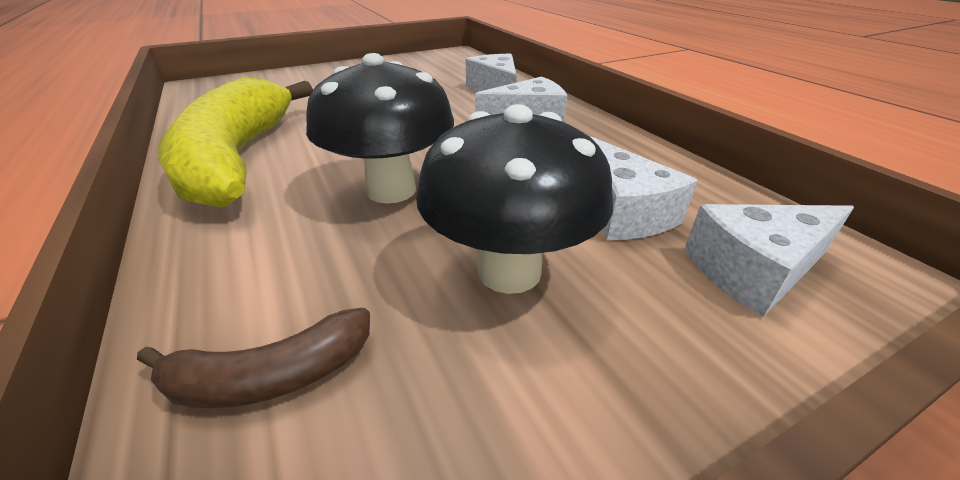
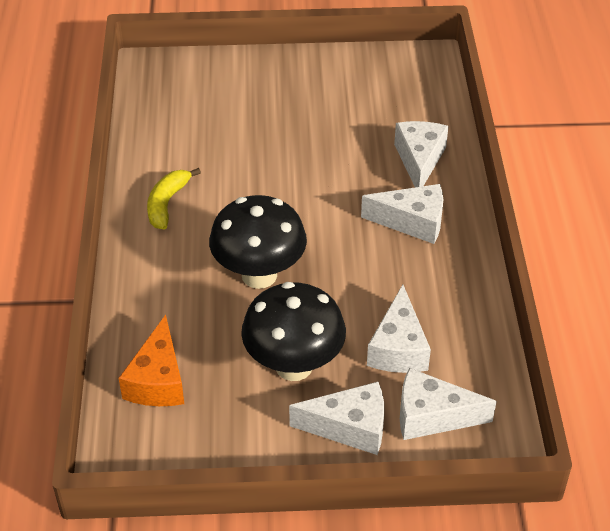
camera: 25 degrees right, 10 degrees up
(238, 159) = (167, 204): yellow banana -> yellow banana, size x0.45
(271, 376) = (158, 380): brown banana -> orange cheese
(670, 328) = (350, 427): none -> white cheese

